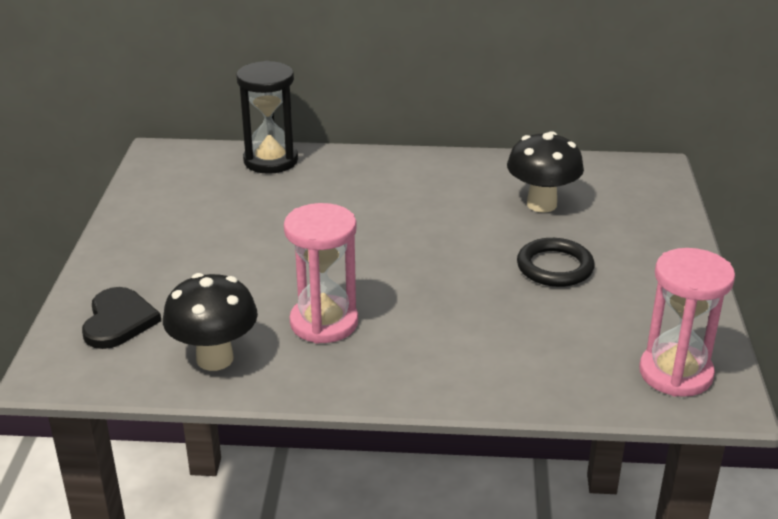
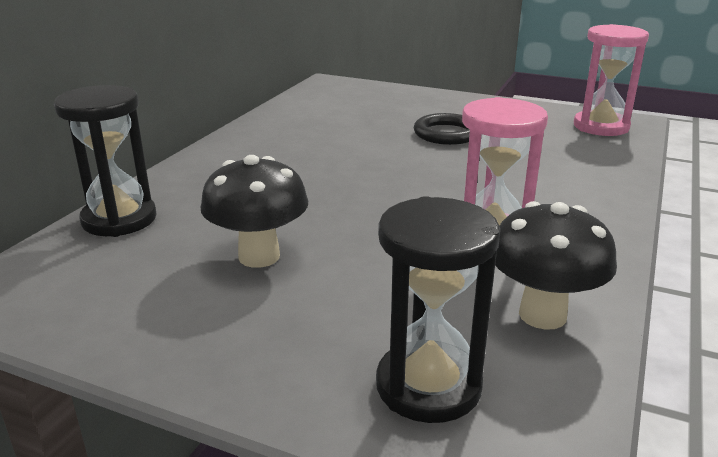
camera: 70 degrees left, 5 degrees down
(118, 321) = (428, 386): black heart -> black hourglass
(541, 204) = (348, 121): black mushroom -> black mushroom (259, 256)

